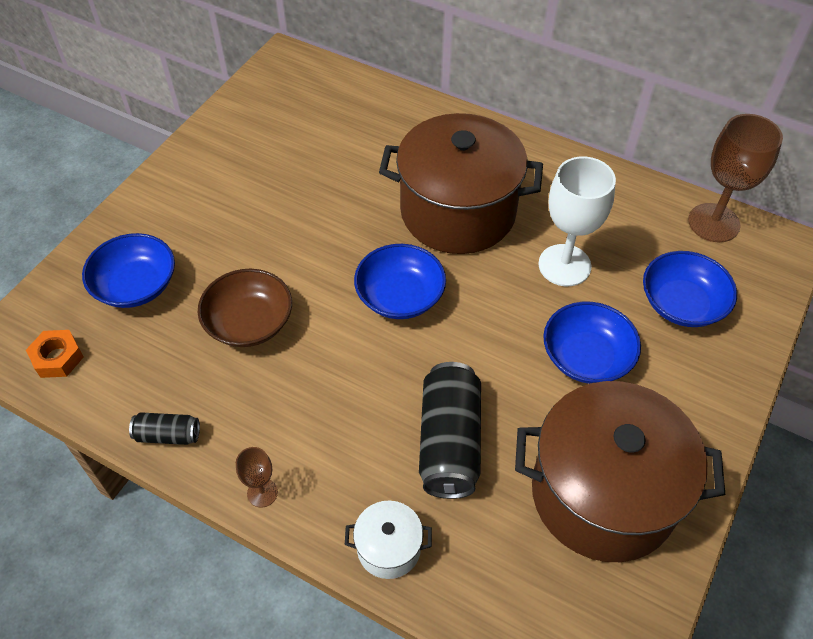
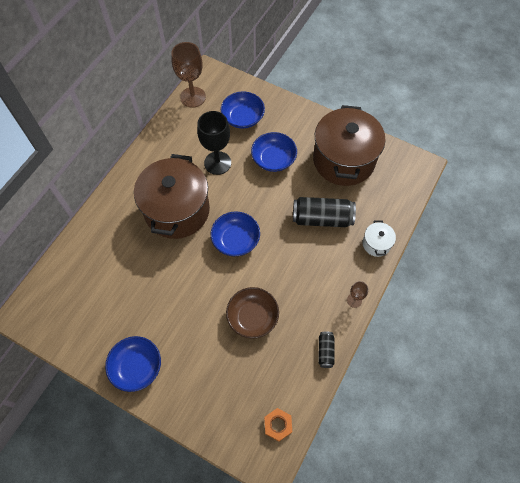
camera: 90 degrees left, 10 degrees up
(136, 285) = (224, 387): blue bowl -> blue bowl (136, 367)
(564, 265) = (217, 163): white goblet -> black goblet

